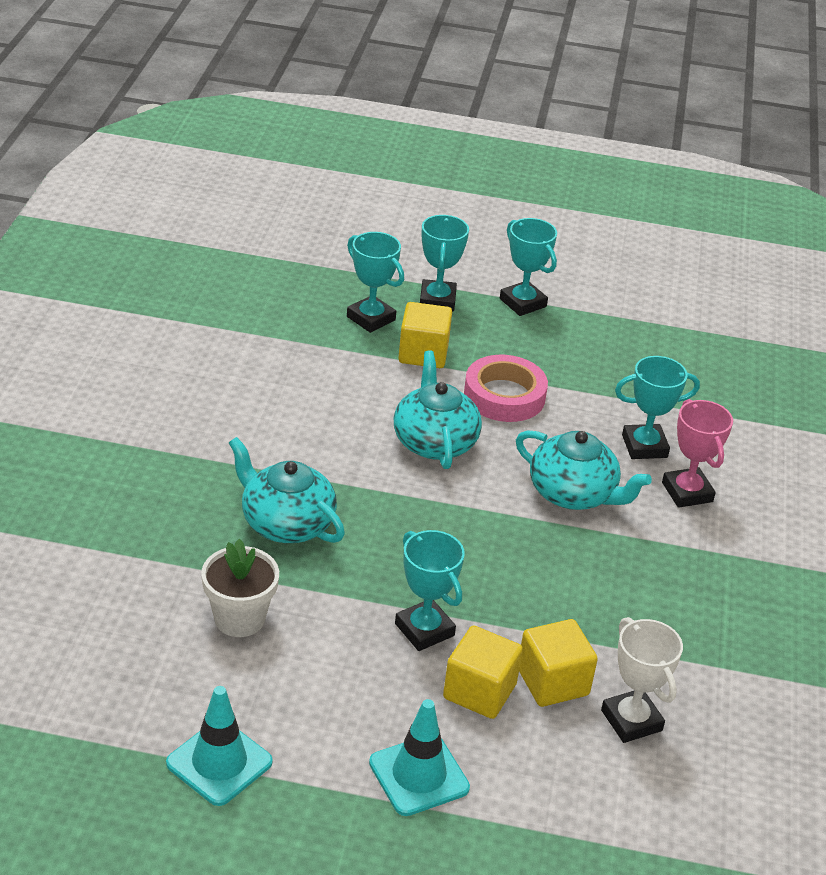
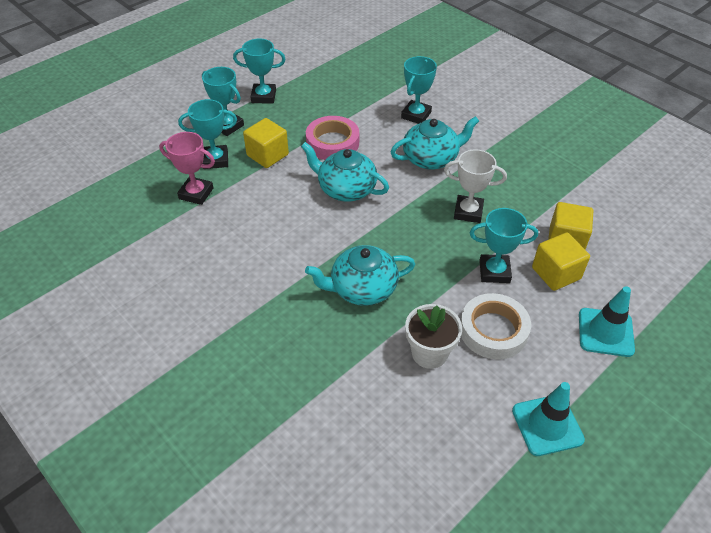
camera: 50 degrees left, 10 degrees up
(324, 663) = (493, 330): none -> white tape
(631, 720) = (610, 225): white trophy -> white trophy (468, 212)
(687, 492) = (461, 119): pink trophy -> pink trophy (196, 193)

